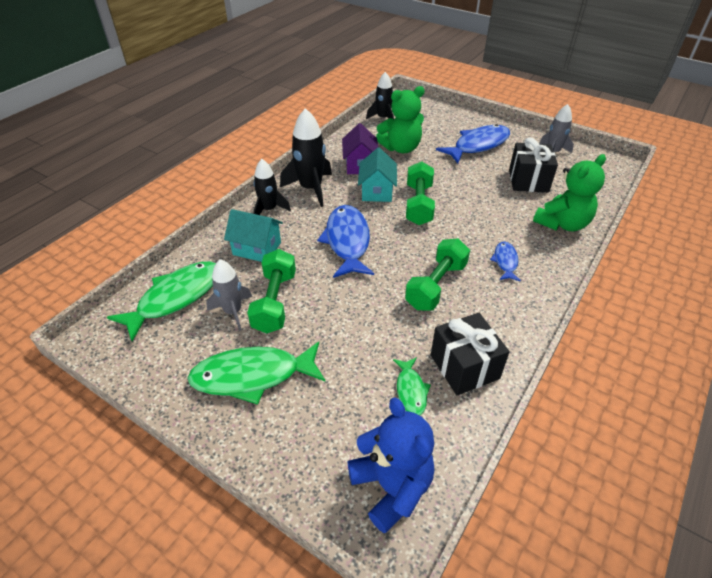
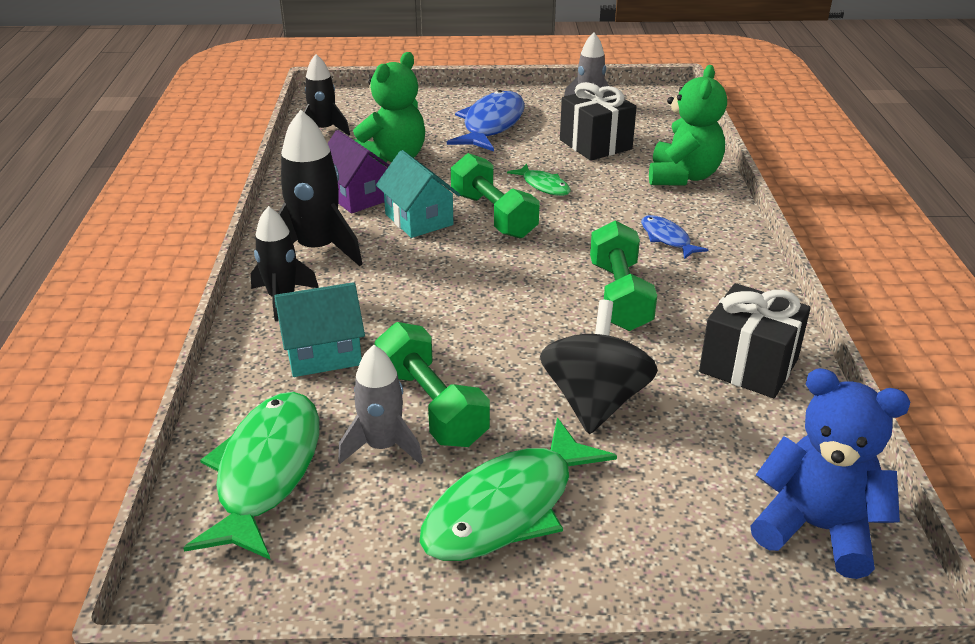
camera: 35 degrees left, 10 degrees down
(347, 241) = (448, 292): blue fish -> none
(354, 342) = (594, 402): none -> black spinning top
(411, 390) = (721, 419): green fish -> green fish (543, 186)

